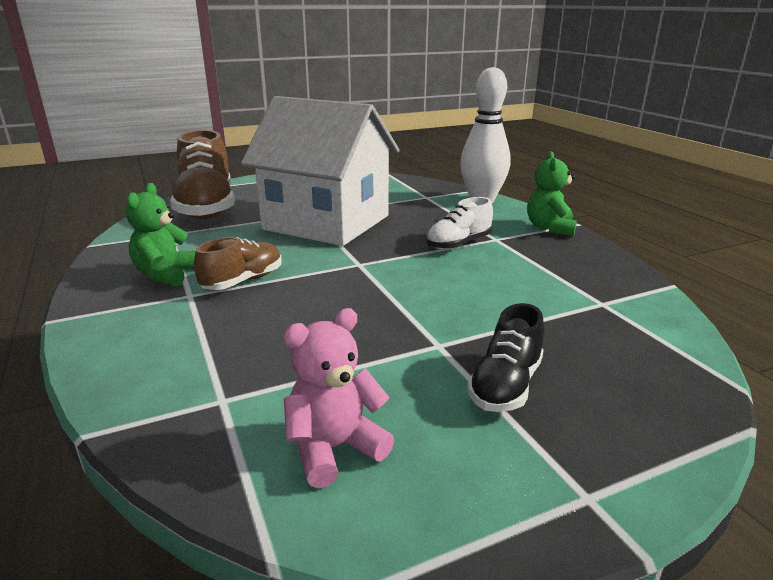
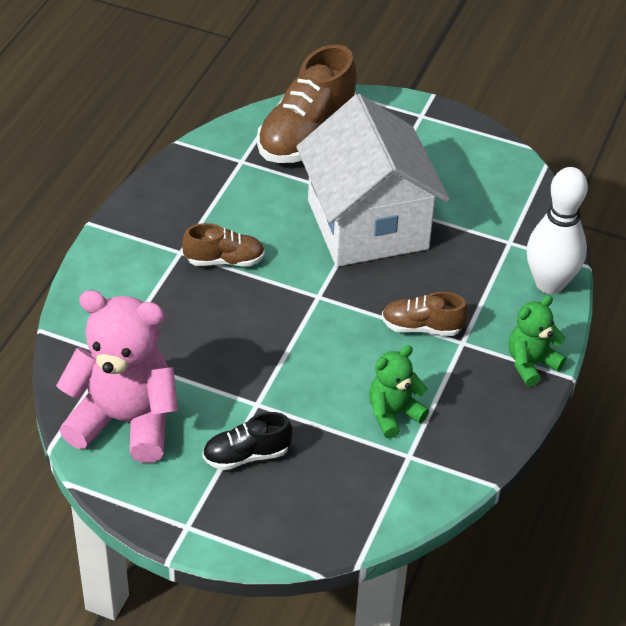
camera: 45 degrees right, 20 degrees up
(166, 275) = (188, 218): green teddy bear -> green teddy bear (393, 414)
(334, 448) = (125, 421): pink teddy bear -> pink teddy bear, size x1.90
(458, 244) = (422, 327): white shoe -> brown shoe

